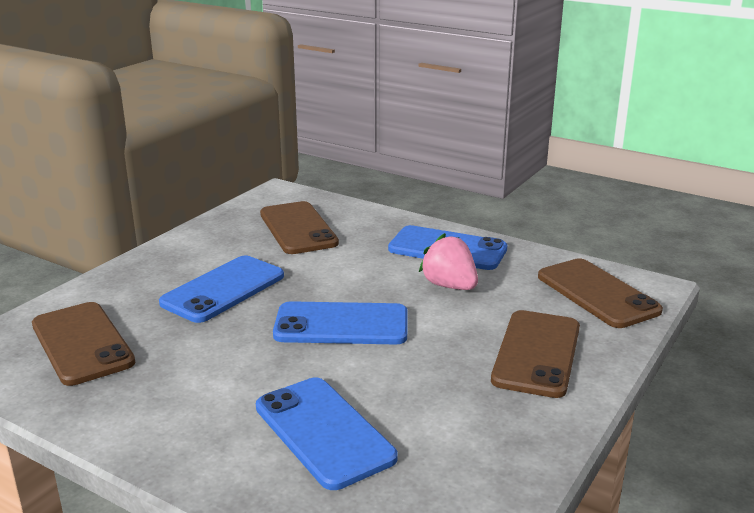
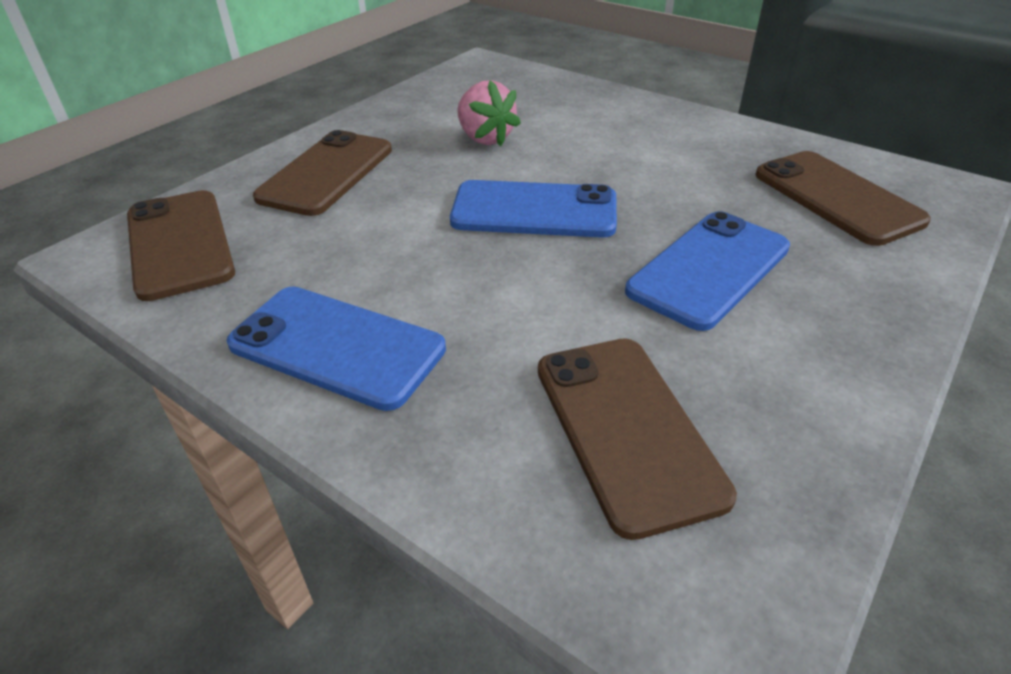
camera: 175 degrees left, 15 degrees up
(324, 432) = (550, 121): blue phone -> none
(449, 286) = (374, 264): pink strawberry -> pink strawberry (485, 138)

